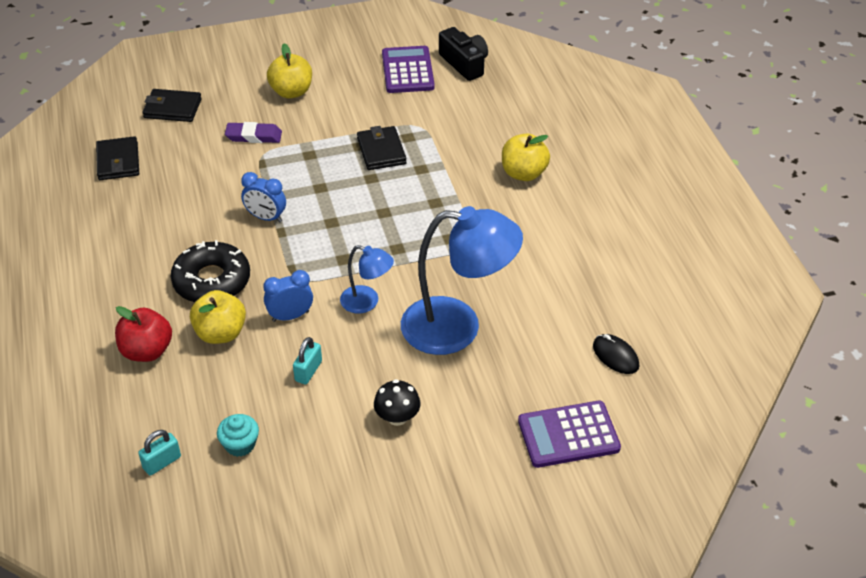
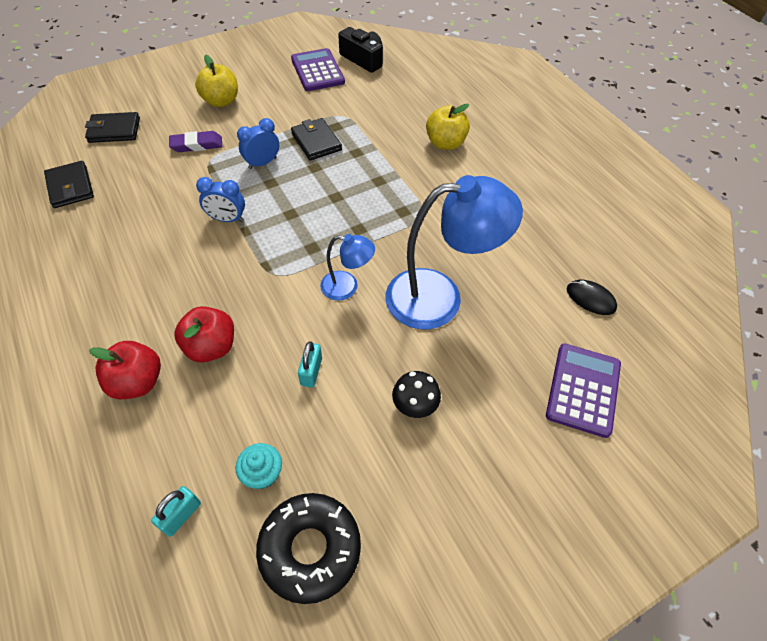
camera: 15 degrees left, 10 degrees up
(212, 281) = (189, 292): black donut -> black donut (310, 549)
(220, 333) = (211, 347): yellow apple -> red apple
(290, 316) = (277, 315): blue clock -> blue clock (262, 163)
(568, 435) = (583, 389): purple calculator -> purple calculator turned 135 degrees clockwise

